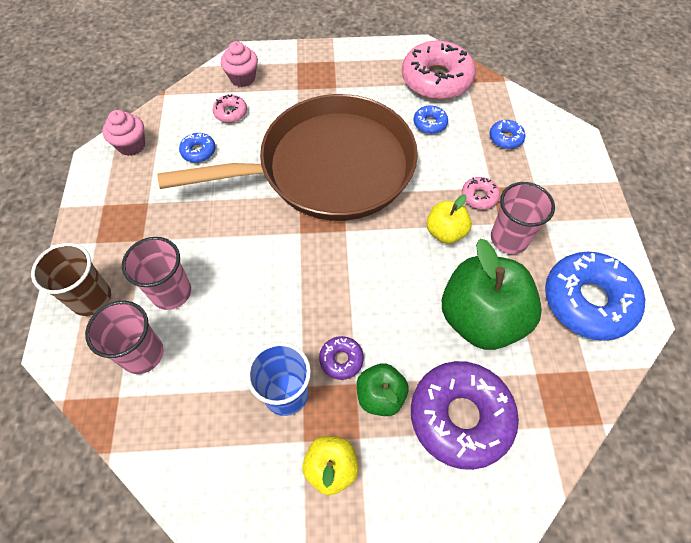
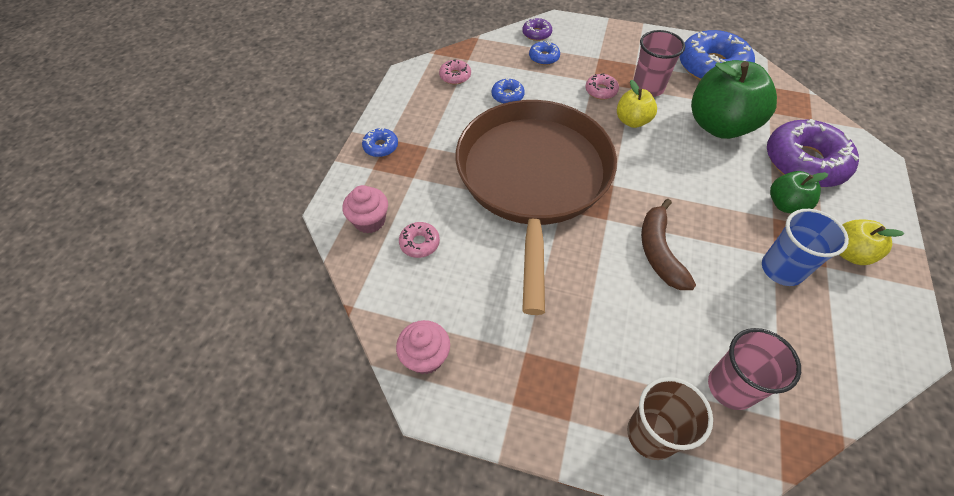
camera: 70 degrees left, 5 degrees down
(171, 292) = (657, 346): pink cup -> none
(198, 151) = (466, 285): blue donut -> blue donut (381, 146)
(274, 280) = (659, 252): none -> brown banana
(341, 360) = (750, 222): purple donut -> purple donut (536, 33)
(436, 79) = (455, 76): pink donut -> pink donut, size x0.45

